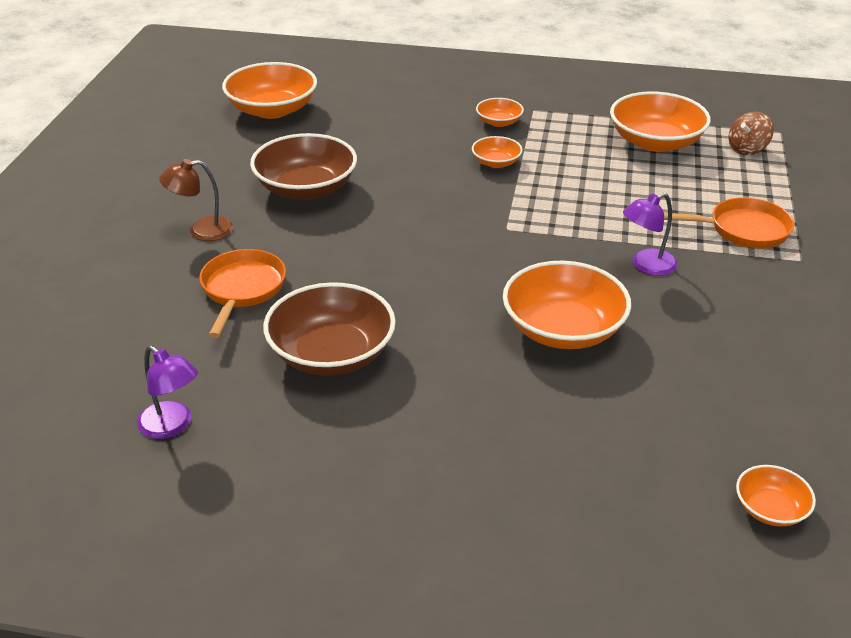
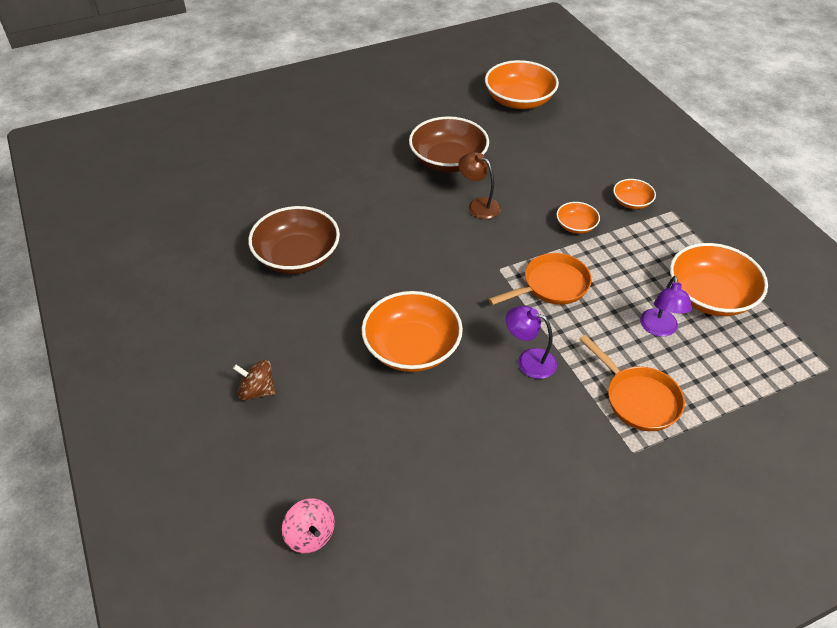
camera: 55 degrees right, 10 degrees up
(172, 426) = (191, 230): purple lamp -> purple lamp (659, 329)
(201, 230) = (363, 146): brown lamp -> brown lamp (478, 205)
(242, 290) = (323, 191): orange pan -> orange pan (551, 286)
(747, 149) = (770, 356): brown spinning top -> brown spinning top (257, 391)
(770, 509) = (310, 535): orange bowl -> pink spinning top

